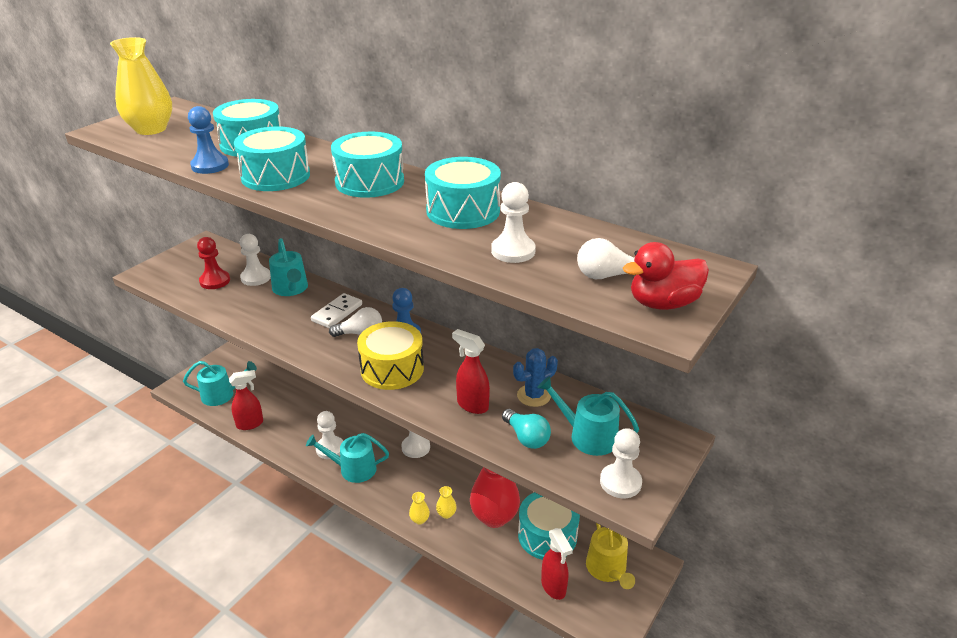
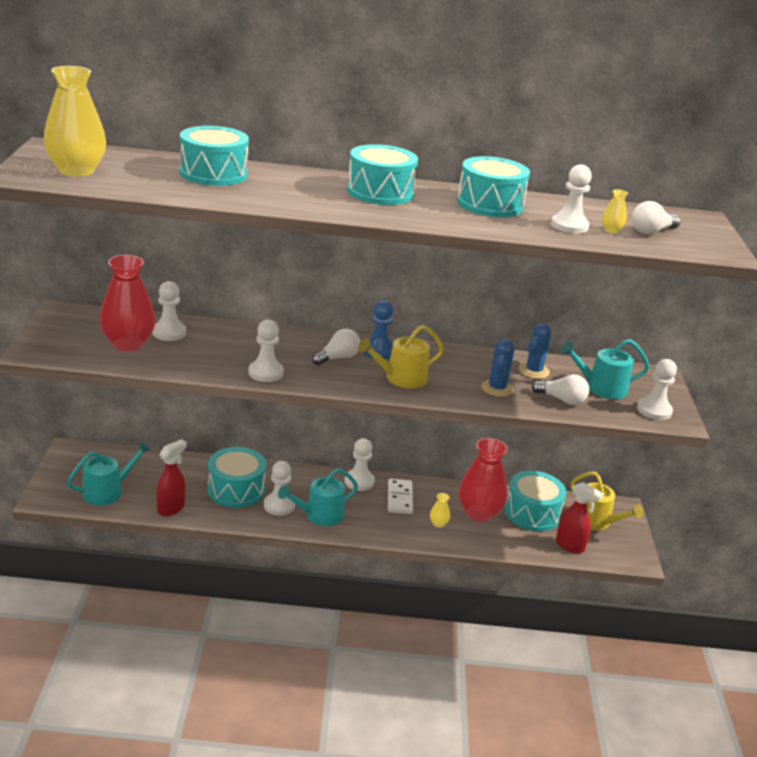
camera: 35 degrees left, 5 degrees down
(210, 166) = (209, 196): blue pawn -> none
(215, 281) = (128, 344): red pawn -> red vase
(275, 176) = (289, 197): turquoise drum -> turquoise drum (236, 490)
(284, 333) = (265, 373): none -> white pawn
(291, 289) = (220, 335): turquoise watering can -> none
(337, 313) = (294, 346): white domino -> white domino (399, 498)
(392, 369) = (401, 378): yellow drum -> yellow watering can
(419, 520) = (420, 535): yellow vase -> yellow vase (611, 230)
(472, 405) = (497, 388): red spray bottle -> blue cactus
(526, 437) = (562, 400): turquoise light bulb -> white light bulb
(663, 303) = (706, 242): red duck -> none

